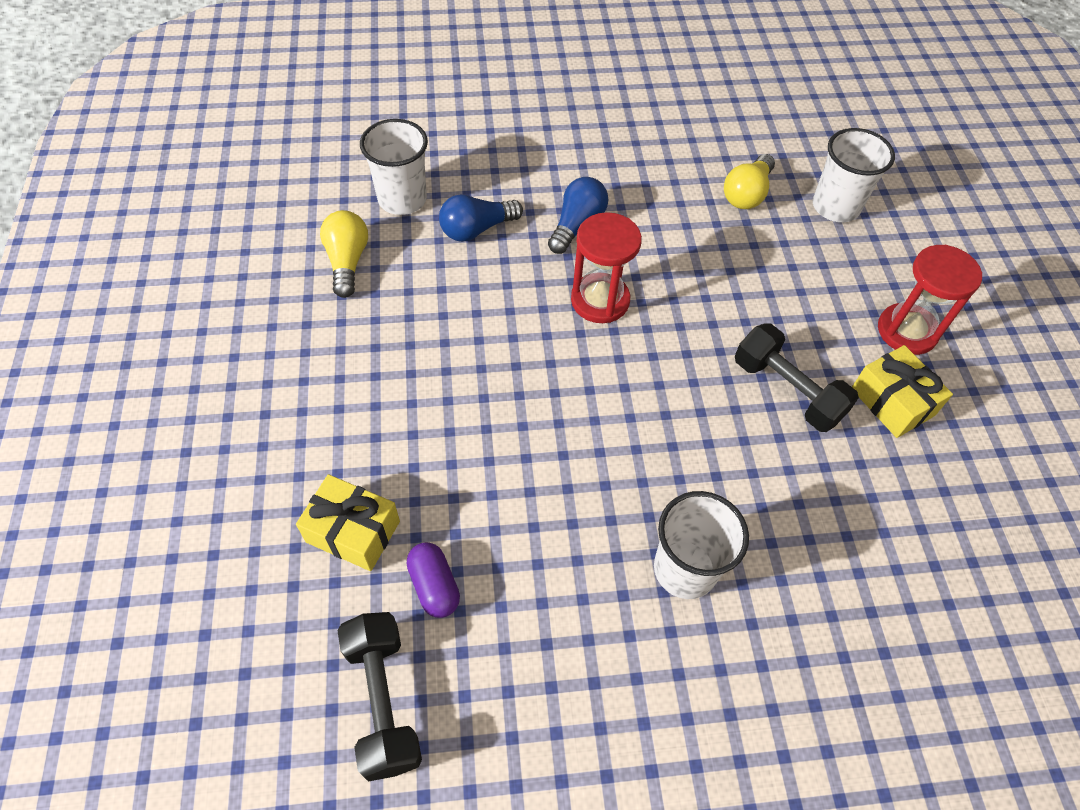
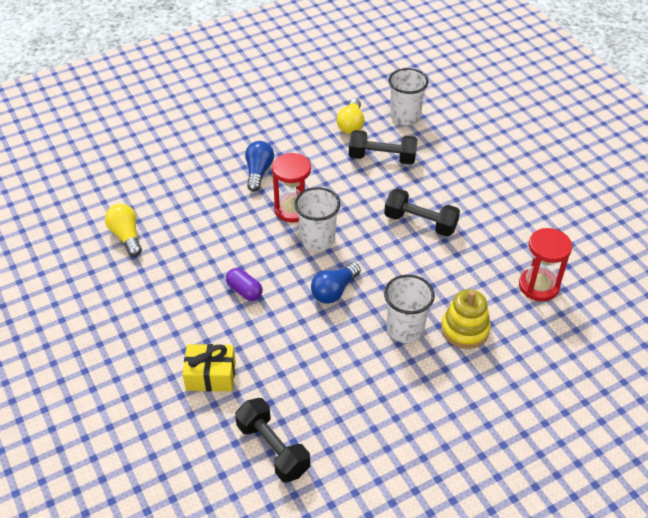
camera: 20 degrees left, 10 degrees down
(402, 199) = (141, 190): white cup -> white cup (317, 239)
(434, 586) = (272, 385): purple capsule -> purple capsule (244, 291)
(476, 229) = (198, 193): blue light bulb -> blue light bulb (334, 291)
(771, 262) = (382, 158): none -> black dumbbell
(783, 609) = (465, 329): none -> yellow stacking toy
(892, 402) = (479, 210): yellow gift -> none
(907, 331) = (472, 171): red hourglass -> red hourglass (538, 286)

